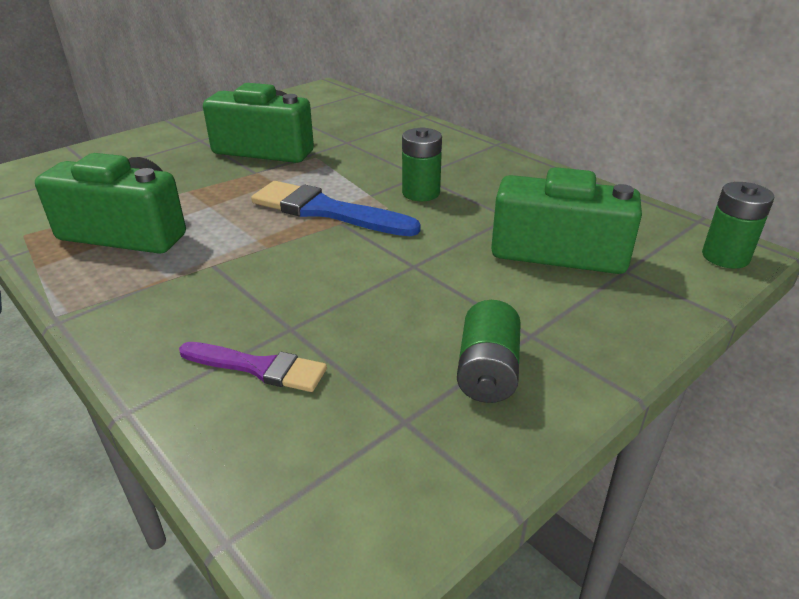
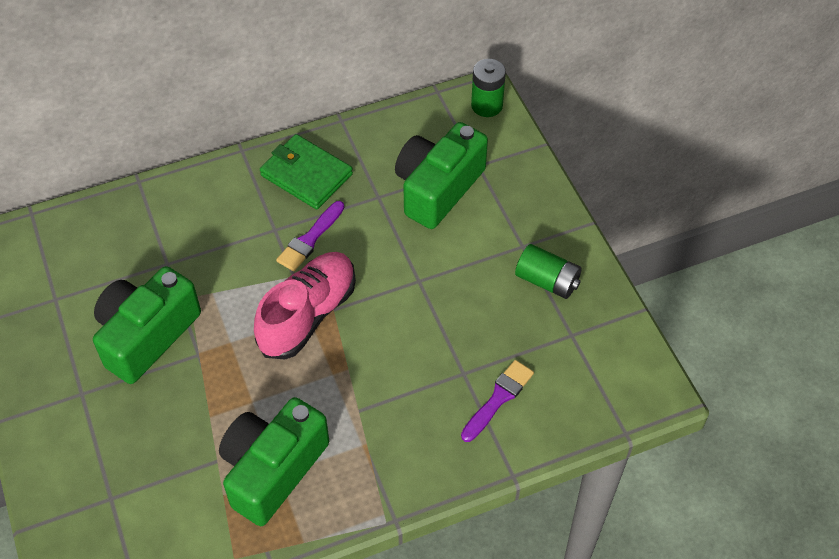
camera: 70 degrees left, 20 degrees up
(326, 211) = (308, 315): blue brush -> pink shoe
(421, 193) = (310, 239): green battery -> purple brush
(498, 175) = (306, 175): none -> green wallet

